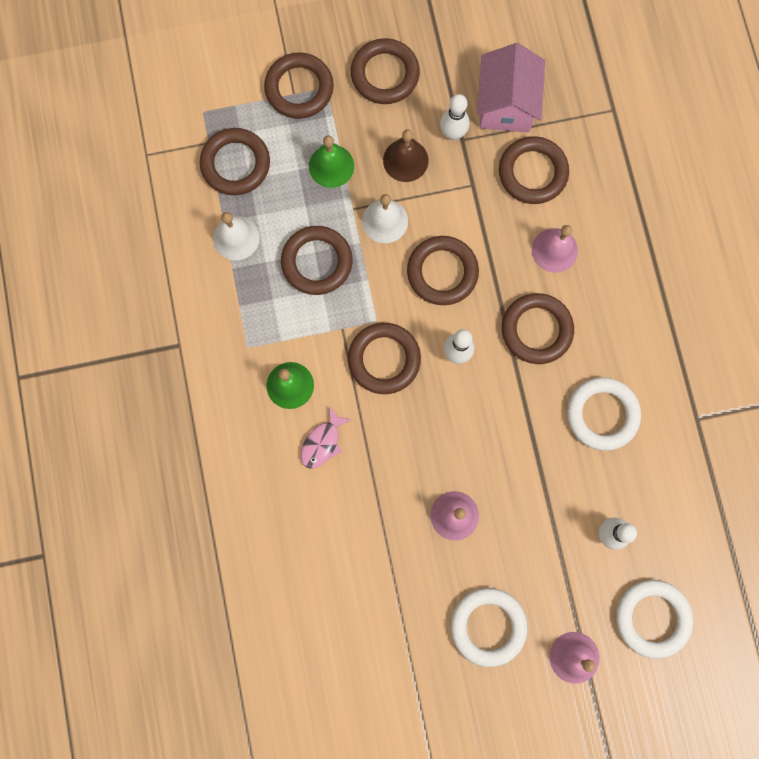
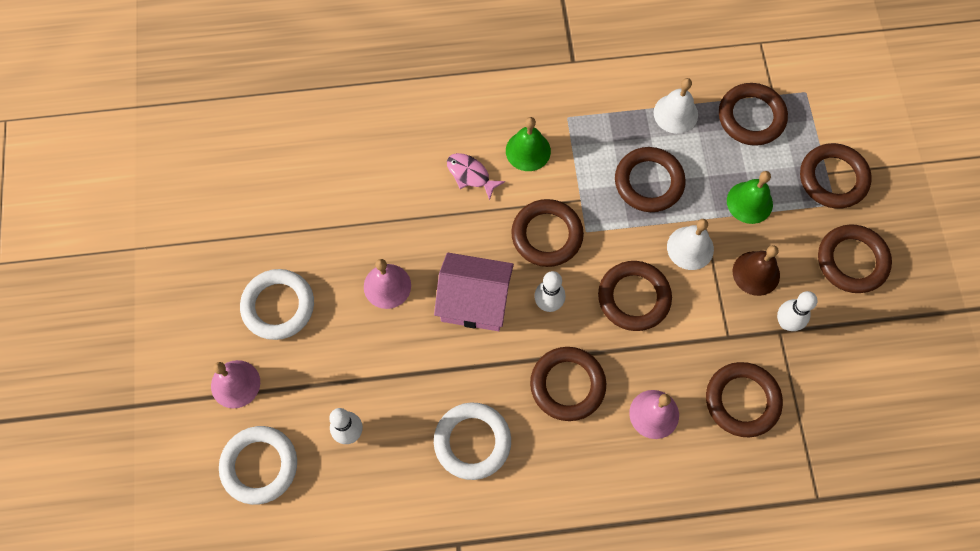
camera: 95 degrees right, 10 degrees down
(506, 104) = (821, 381): pink house -> pink house (474, 302)

